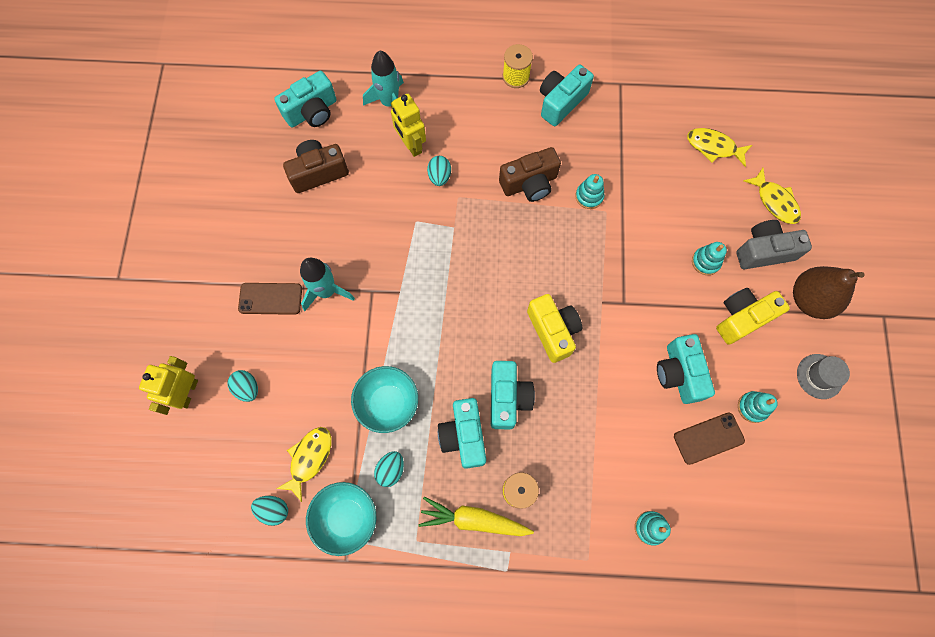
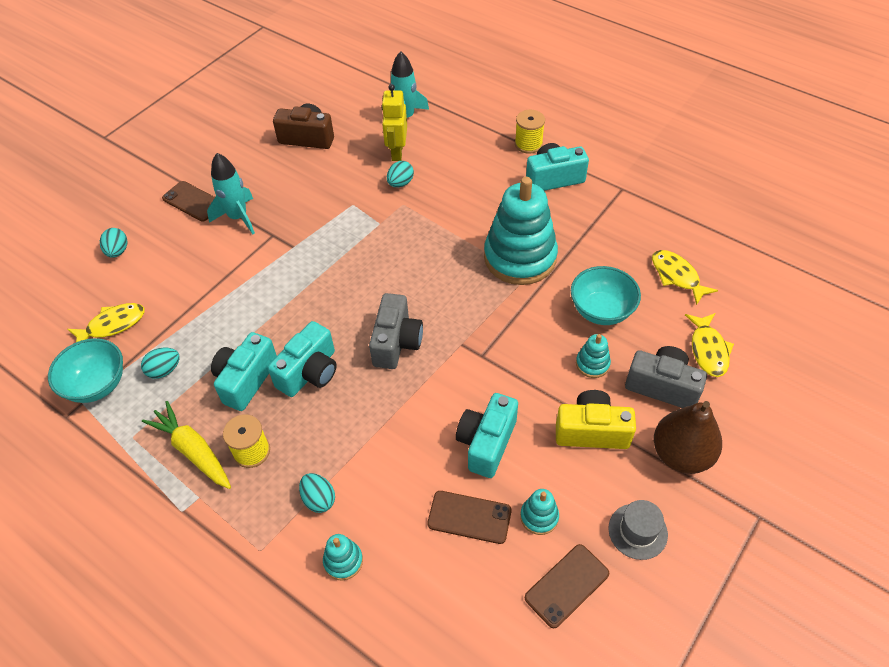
camera: 35 degrees right, 20 degrees down
(187, 392) = (75, 231): yellow robot -> none
(274, 510) = (52, 345): turquoise egg -> turquoise egg (319, 499)
(312, 112) = (340, 98): turquoise camera -> none
(388, 403) = (209, 320): turquoise bowl -> turquoise bowl (601, 310)
(529, 184) = (473, 223): brown camera -> none
(553, 331) = (396, 342): yellow camera -> grey camera
(589, 196) = (520, 257): turquoise stacking toy -> turquoise stacking toy, size x2.38
(803, 445) = (567, 585): none -> brown phone

